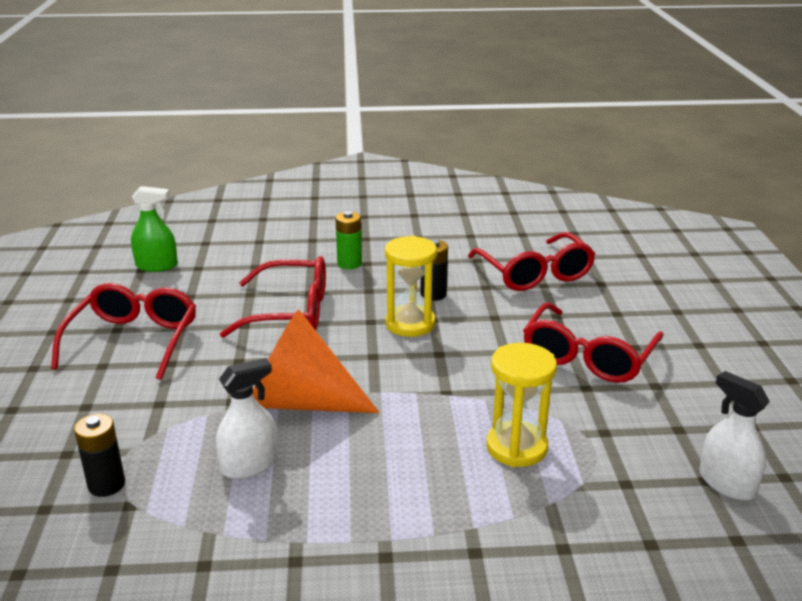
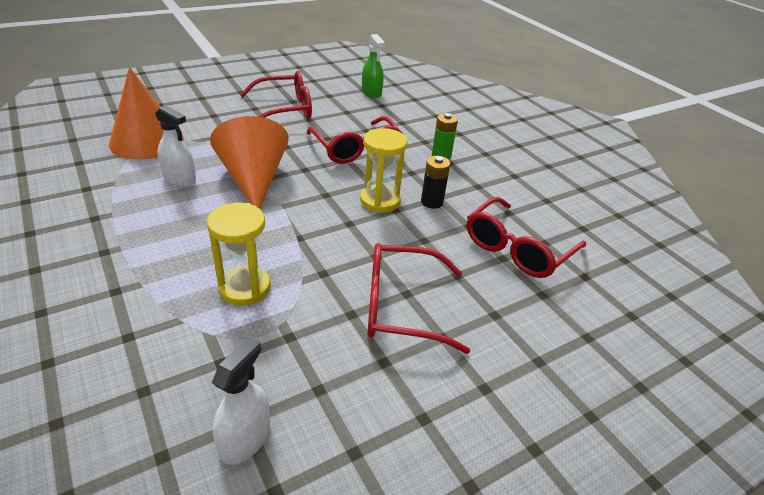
camera: 60 degrees right, 10 degrees up
(106, 485) = (147, 141): black battery -> orange cone

